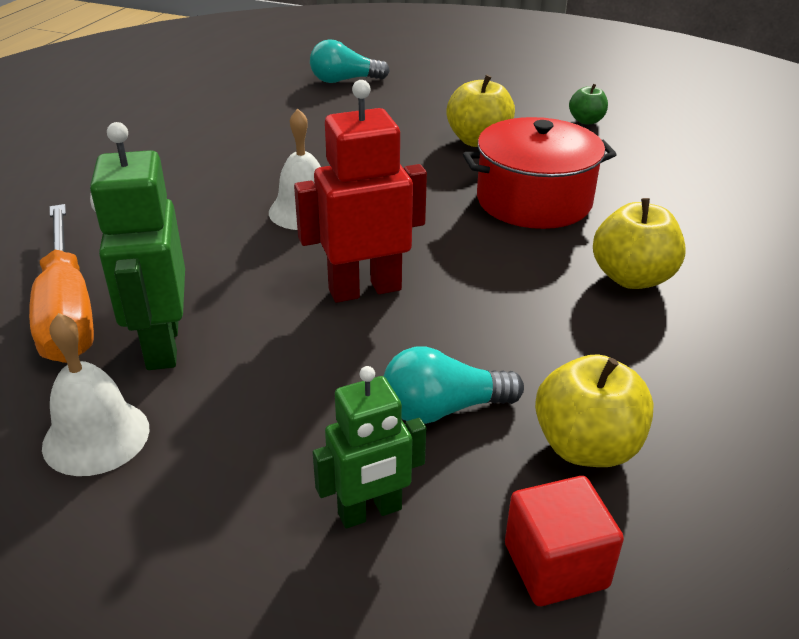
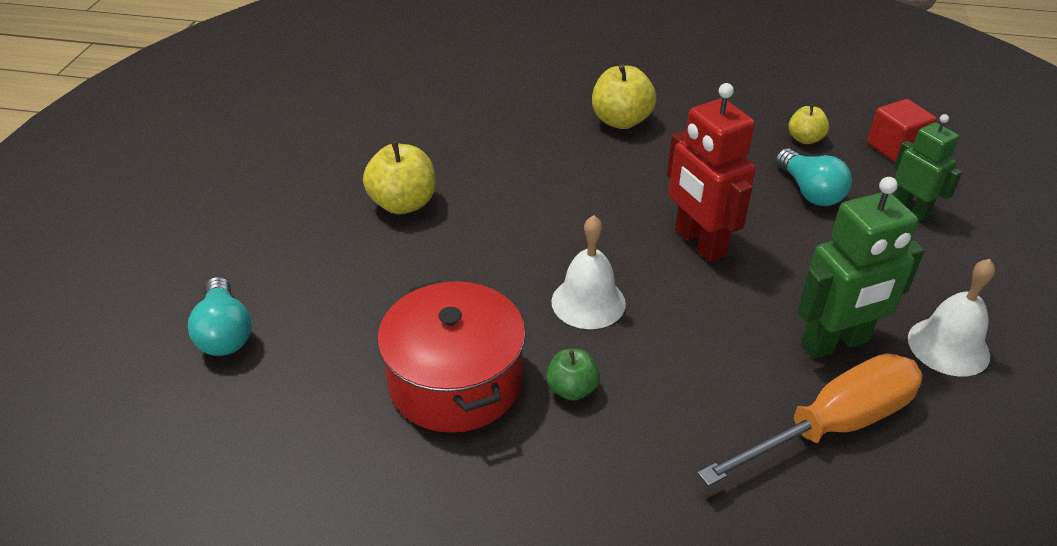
camera: 100 degrees left, 5 degrees up
(534, 200) = (520, 166): red pot -> red pot (455, 381)
(586, 121) = (345, 140): green apple -> green apple (572, 389)
(586, 446) = (805, 139): yellow apple -> yellow apple, size x0.60

